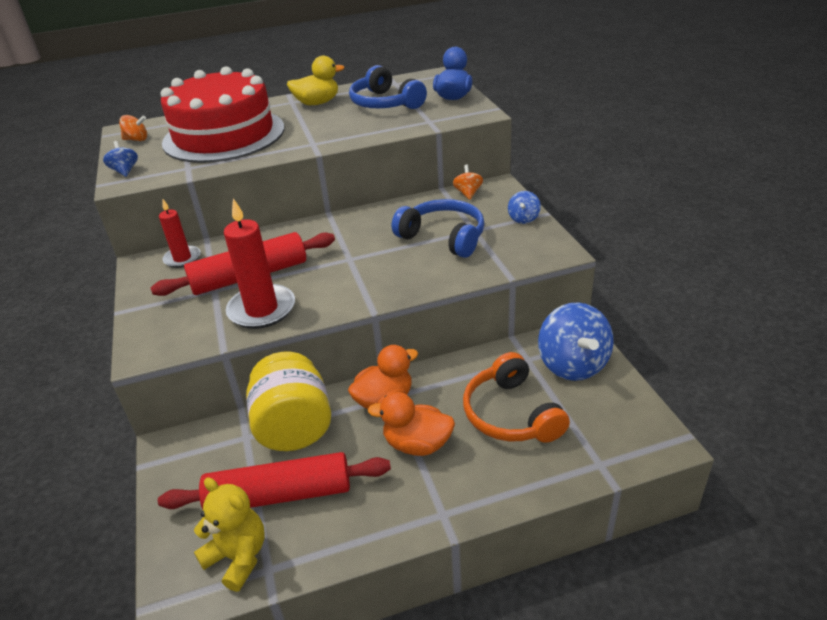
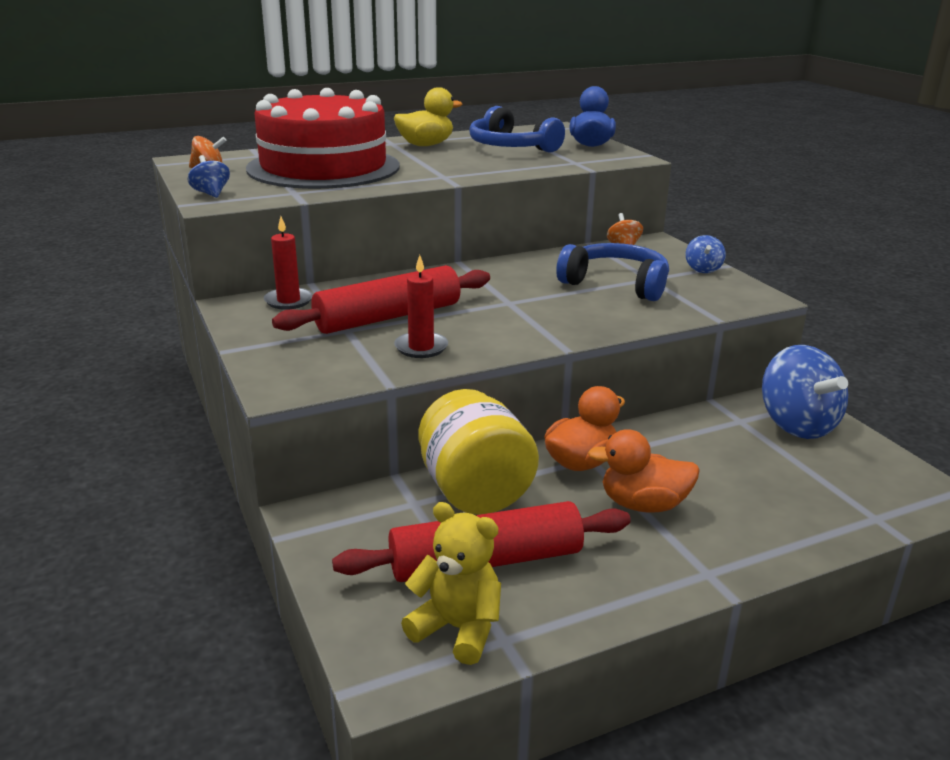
camera: 10 degrees left, 10 degrees down
(262, 309) = (421, 347): red candle -> red candle, size x0.61
(510, 414) = (745, 473): orange headphones -> none

